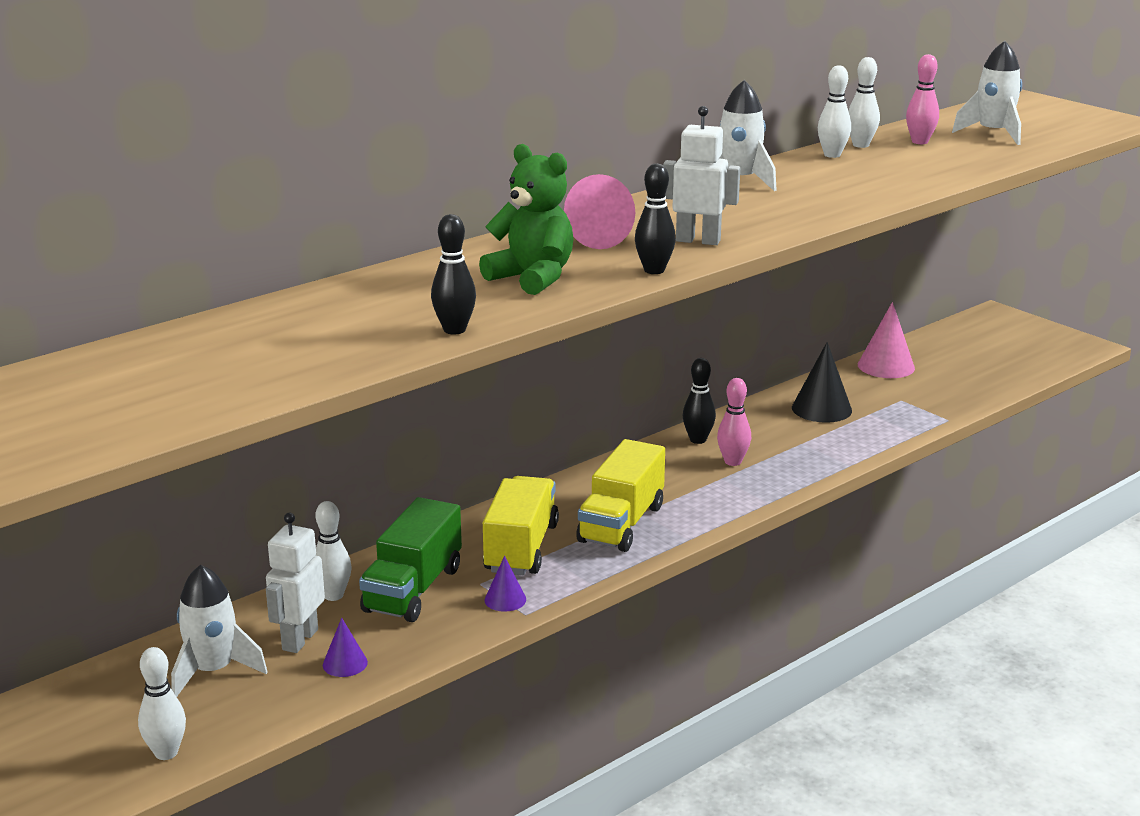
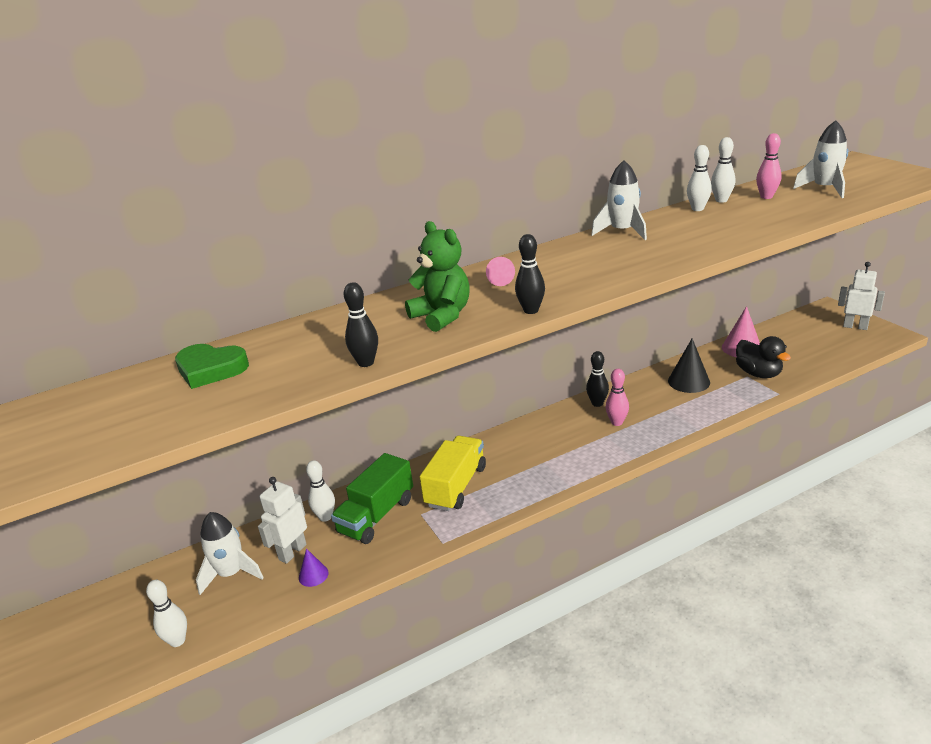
camera: 15 degrees right, 5 degrees up
(226, 342) = (211, 369): none -> green heart
(505, 599) = (433, 529): purple cone -> none
(593, 237) = (500, 280): pink cone -> pink cone, size x0.56
(621, 524) = (528, 470): yellow truck -> none
(698, 241) = (573, 284): white robot -> white robot (855, 326)
(915, 397) = (758, 373): none -> black duck

